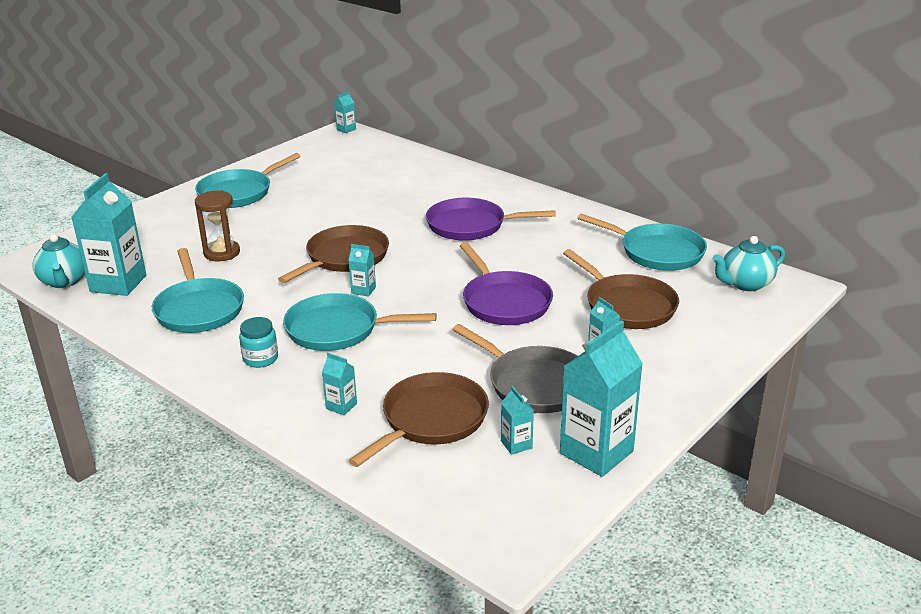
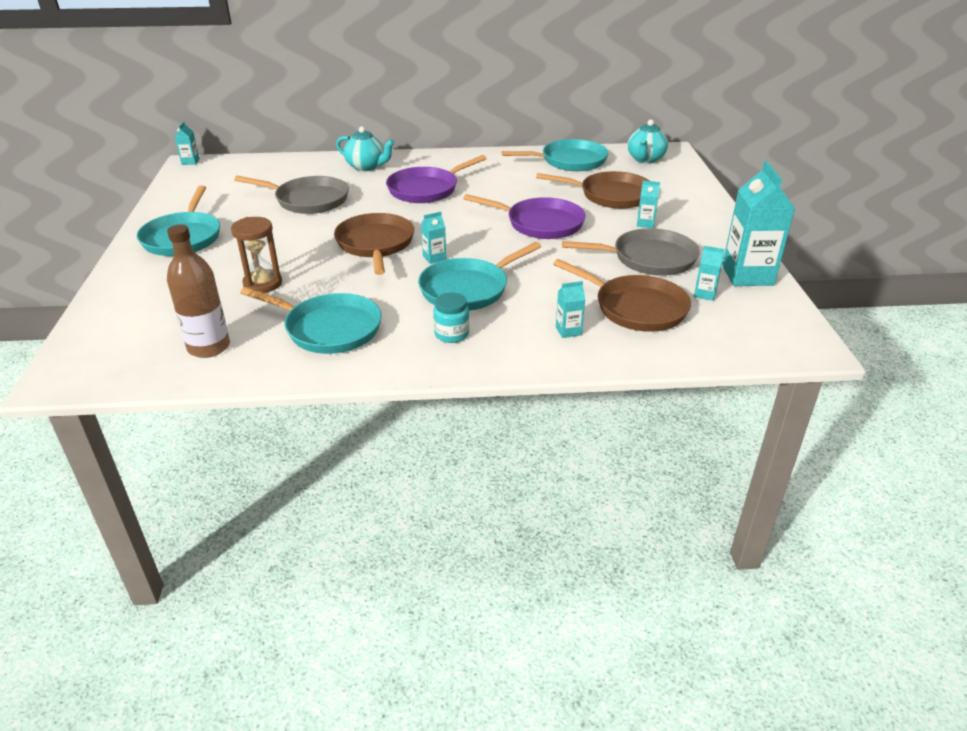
camera: 45 degrees left, 5 degrees up
(64, 281) = (144, 371): turquoise teapot -> turquoise teapot (366, 167)
(118, 283) = (209, 347): turquoise carton -> brown bottle
(366, 197) = (308, 200): none -> grey pan
(431, 420) = (636, 308): brown pan -> brown pan turned 135 degrees clockwise

